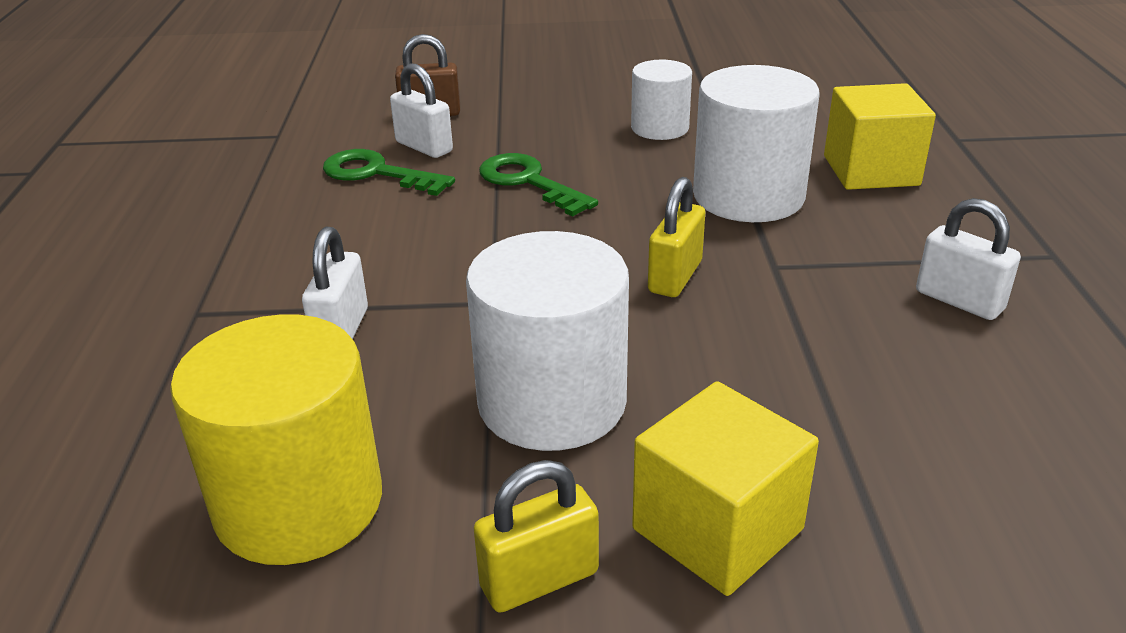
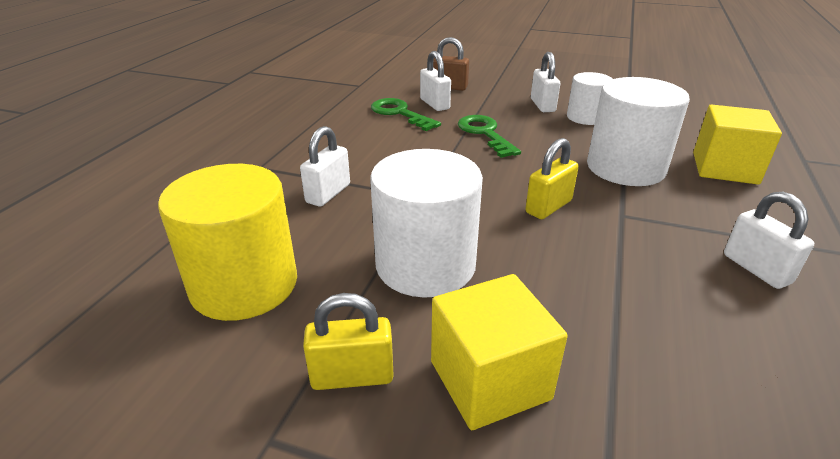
camera: 20 degrees right, 0 degrees up
(589, 119) = (542, 105): none -> white padlock

